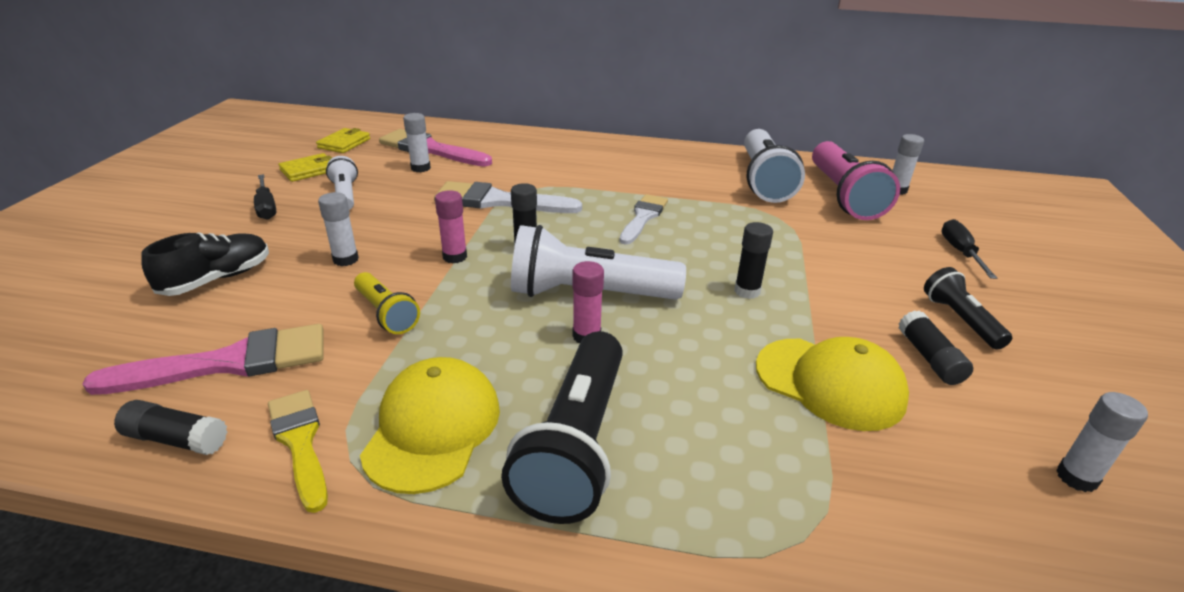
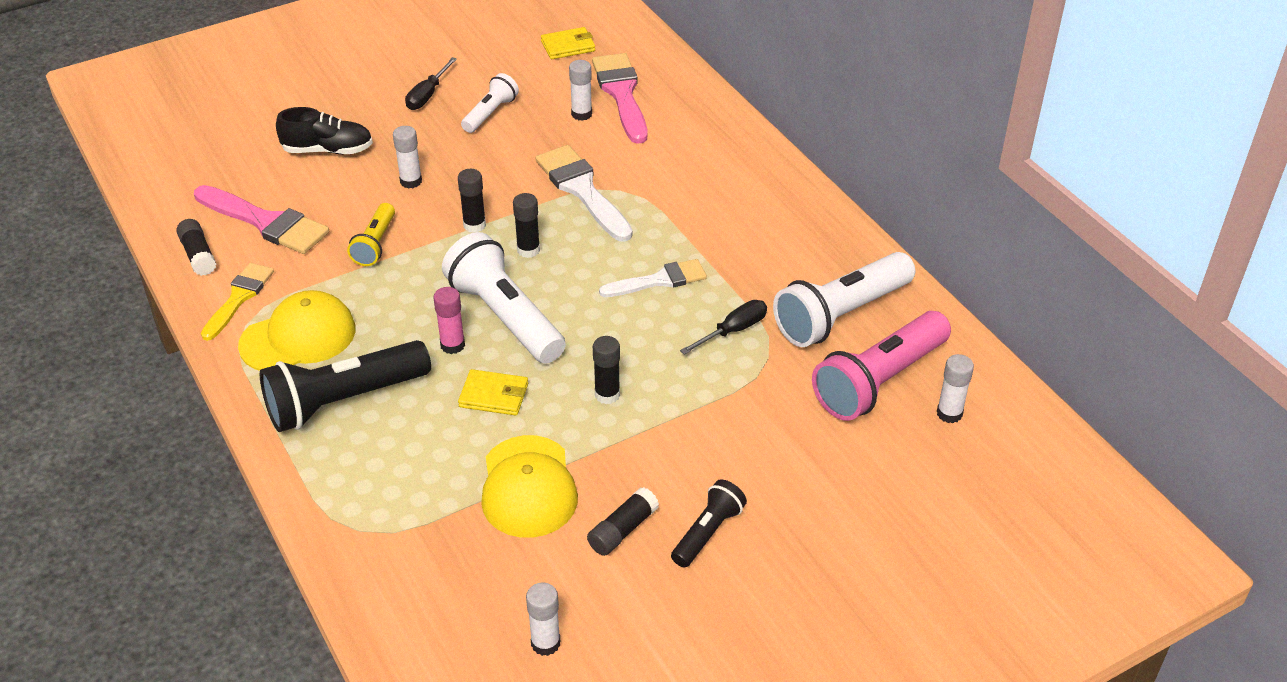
camera: 50 degrees right, 10 degrees up
(309, 170) = (502, 67): yellow wallet -> yellow wallet (494, 395)
(455, 257) = (474, 225): pink glue stick -> black glue stick
(960, 252) = (849, 500): black screwdriver -> black screwdriver (733, 330)

